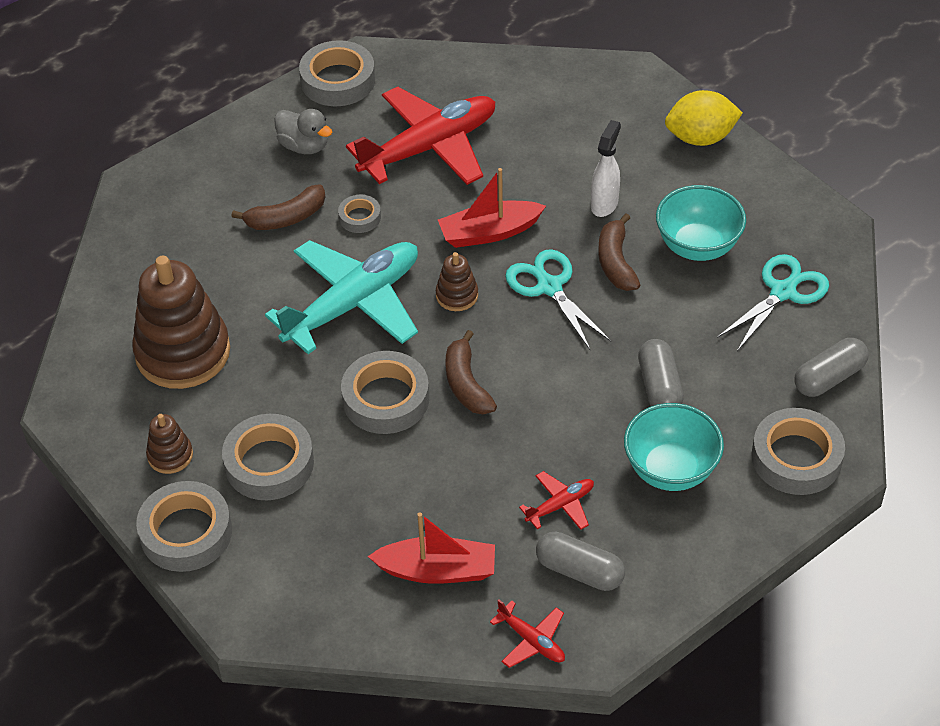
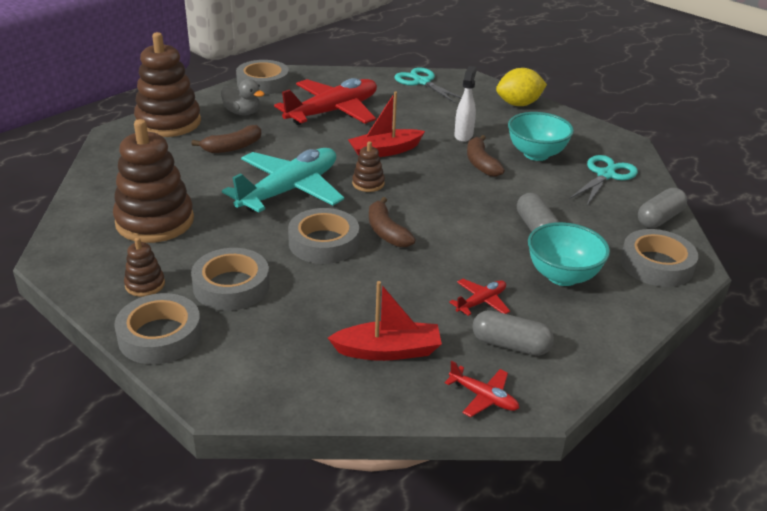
camera: 10 degrees left, 15 degrees down
(203, 164) = (168, 122): none -> brown stacking toy
(359, 217) = (288, 146): grey tape -> none
(549, 287) = (436, 177): turquoise scissors -> turquoise scissors (422, 82)

